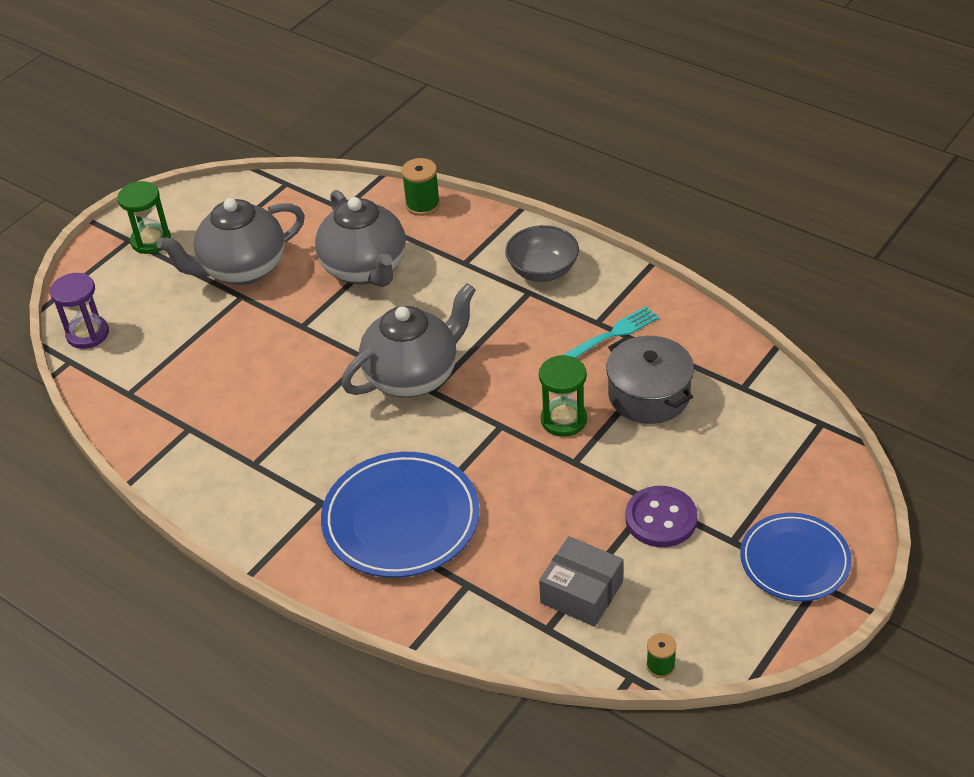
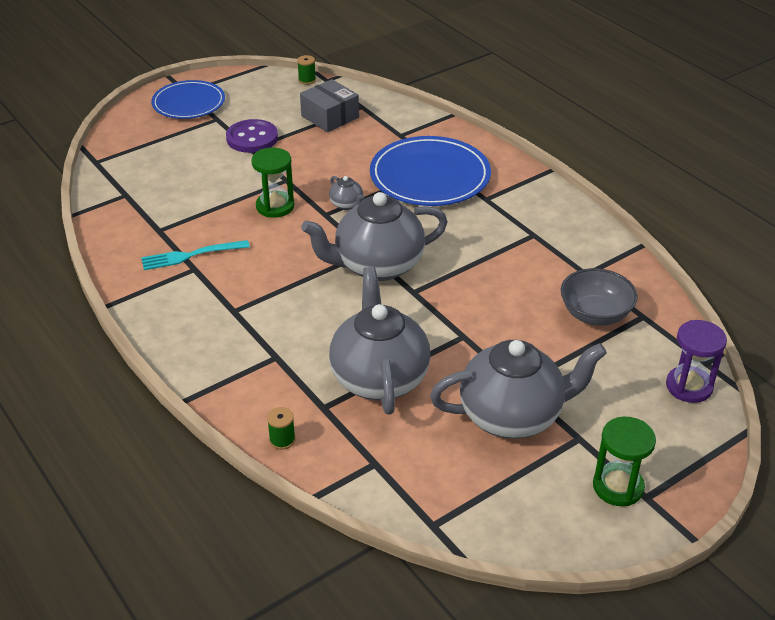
camera: 165 degrees left, 5 degrees down
(423, 205) = (282, 440): green spool -> green spool, size x0.62
(482, 445) = (347, 205): none -> grey teapot
(542, 270) = (207, 327): grey bowl -> grey bowl (595, 314)
(649, 395) = (198, 206): grey pot -> none

